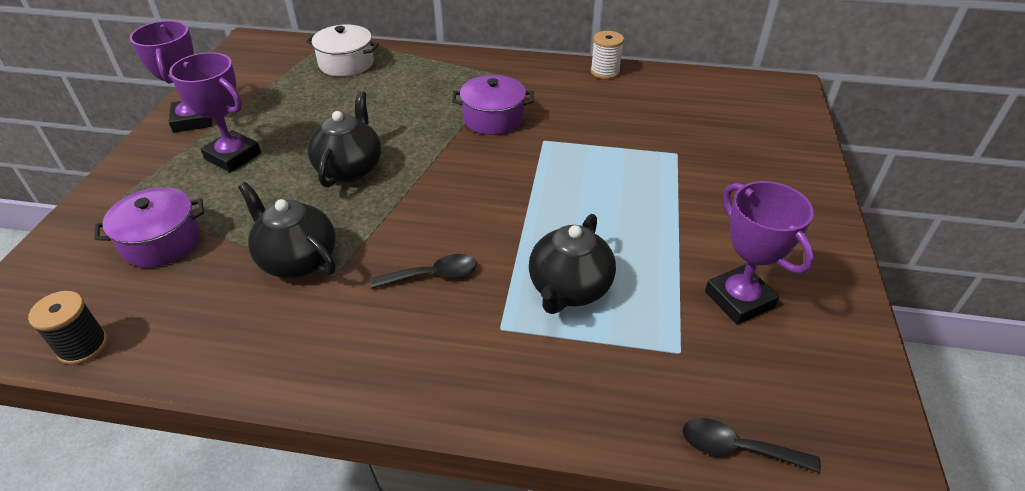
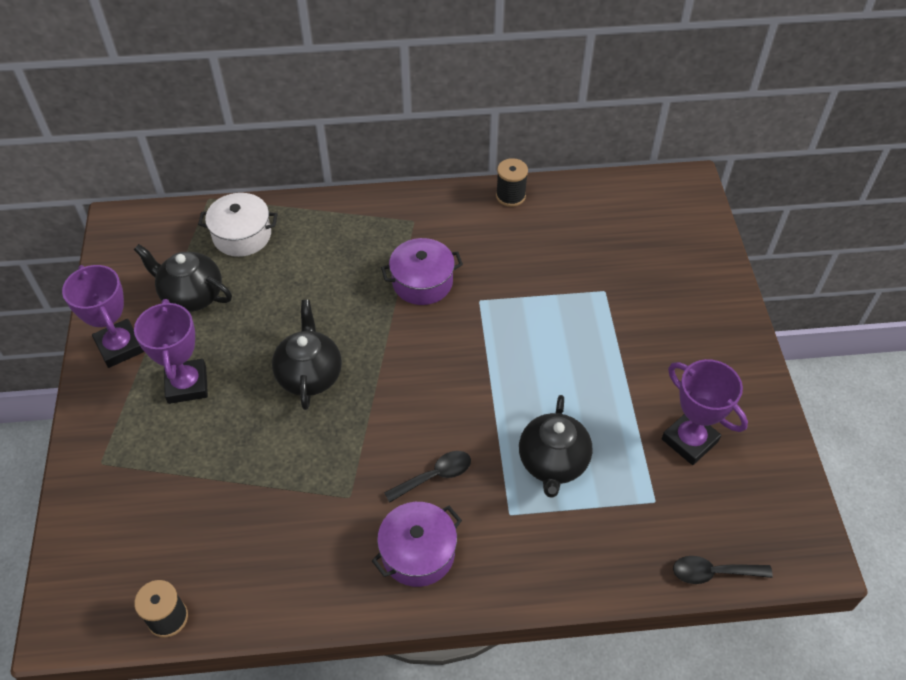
camera: 15 degrees left, 10 degrees up
(162, 241) = (174, 498): purple pot -> purple pot (418, 552)
(233, 156) = (187, 384): purple trophy -> purple trophy turned 60 degrees clockwise
(297, 260) = (309, 488): black teapot -> black teapot (191, 295)
(605, 72) = (510, 196): white spool -> black spool

